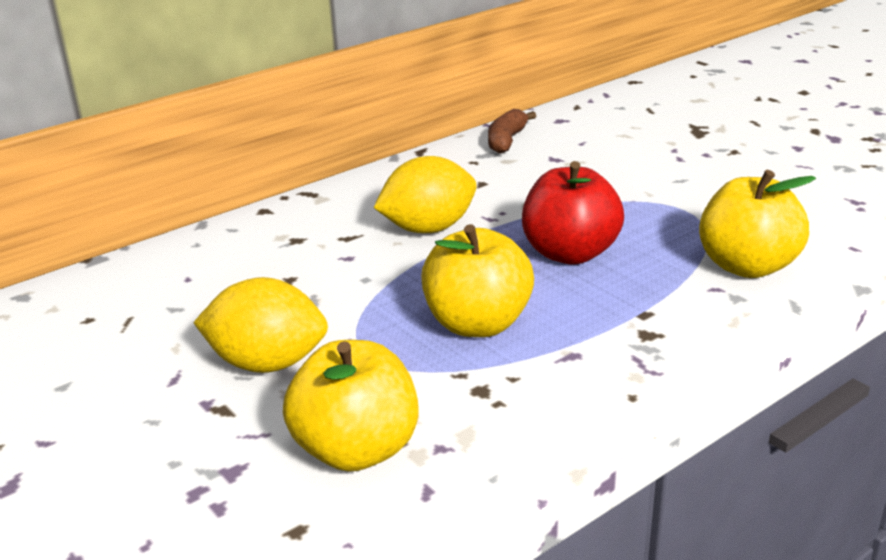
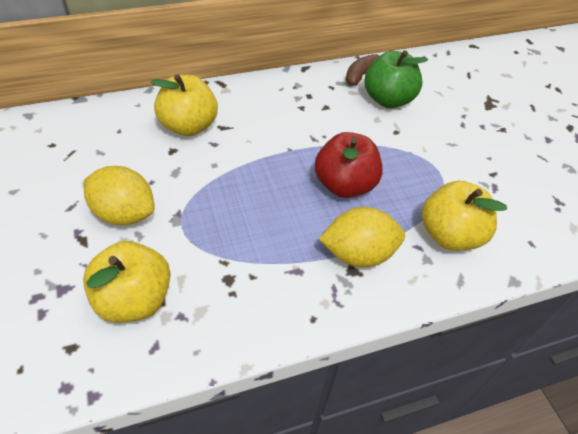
camera: 15 degrees right, 20 degrees up
(428, 229) = (272, 135): yellow lemon -> yellow lemon (358, 254)
(477, 324) = (256, 225): yellow apple -> yellow apple (189, 126)
(562, 156) = (388, 99): none -> green apple

